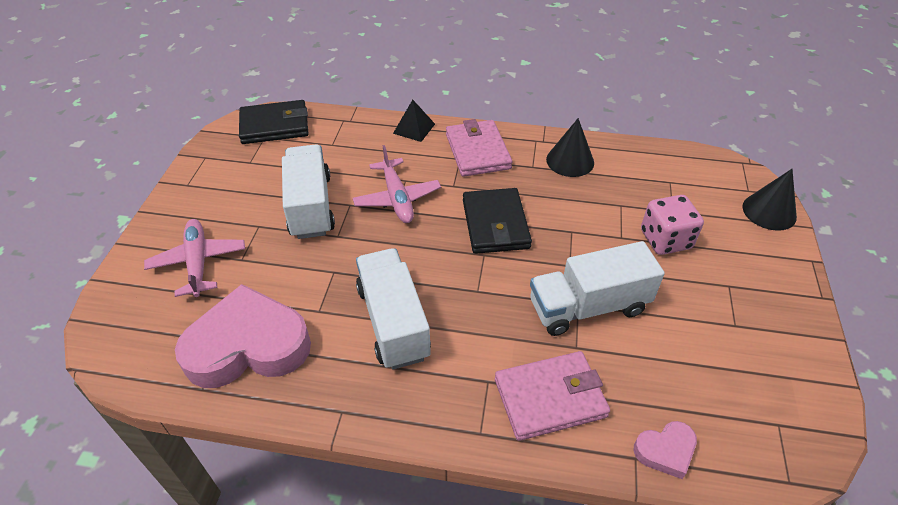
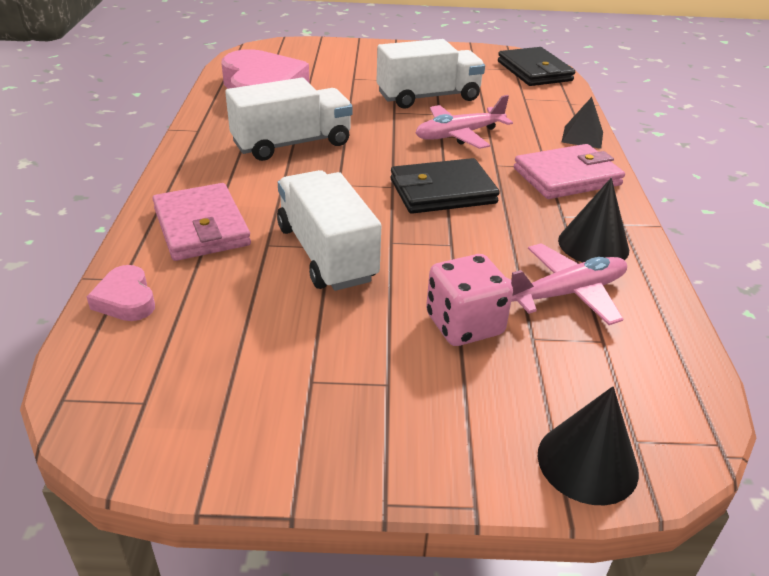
camera: 80 degrees right, 10 degrees down
(198, 262) = (346, 64): pink plane -> pink plane (567, 293)

